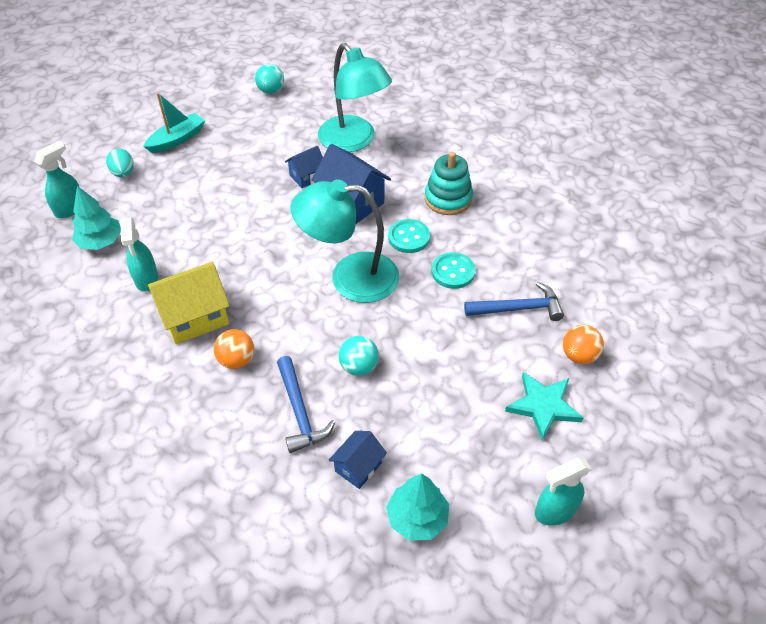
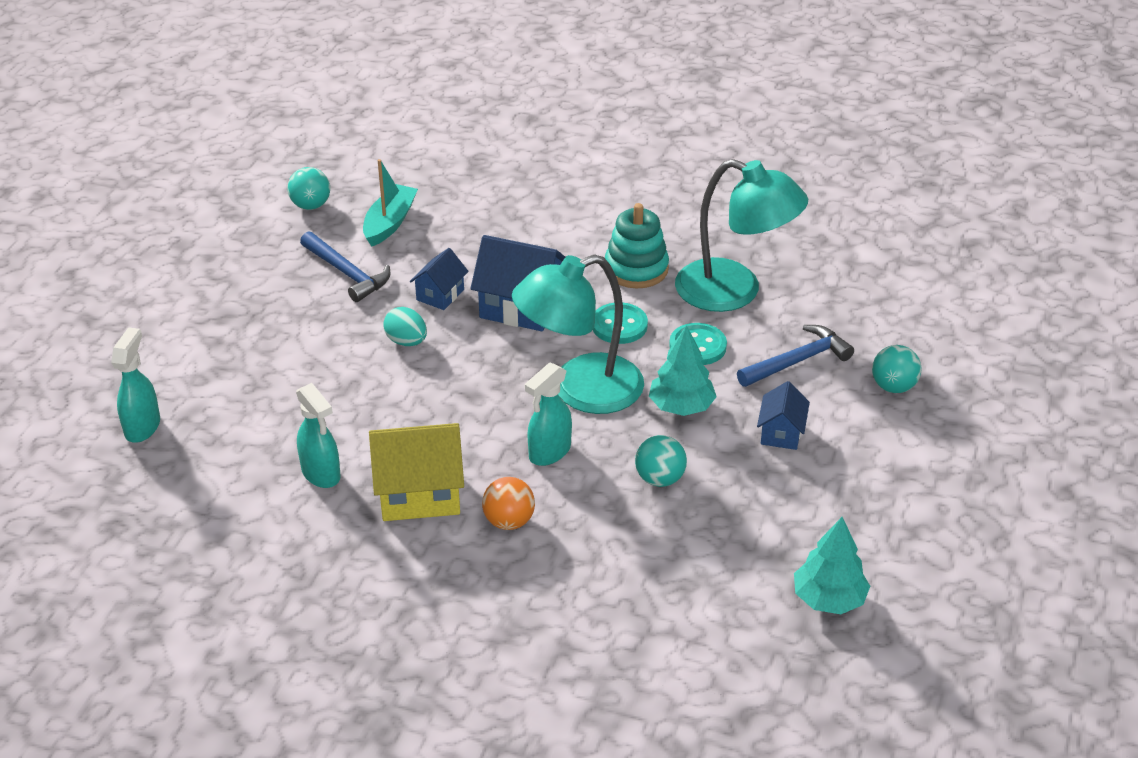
camera: 25 degrees left, 10 degrees down
(100, 242) = (221, 452): turquoise tree -> turquoise tree (681, 406)
(123, 173) = (183, 363): turquoise egg -> turquoise egg (406, 341)
(177, 139) = (226, 300): turquoise boat -> turquoise boat (390, 223)
(195, 317) = (419, 494): yellow house -> yellow house turned 45 degrees clockwise
(300, 412) = (625, 547): blue hammer -> blue hammer (347, 273)
(354, 141) = (470, 236): turquoise lamp -> turquoise lamp (734, 292)
(358, 467) = (731, 576): blue house -> blue house (781, 433)
(543, 406) = (888, 448): turquoise star -> none
(554, 511) = (963, 540): turquoise spray bottle -> turquoise spray bottle (549, 452)
(579, 355) = (893, 386): orange ball -> turquoise ball

